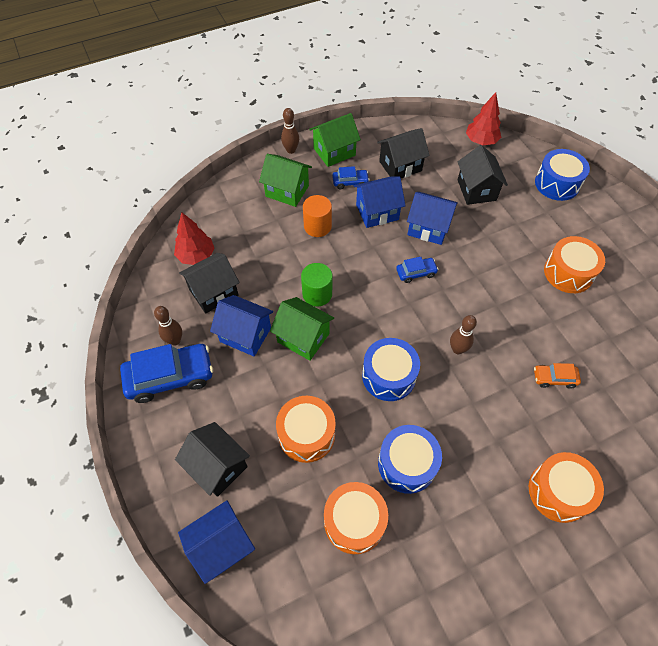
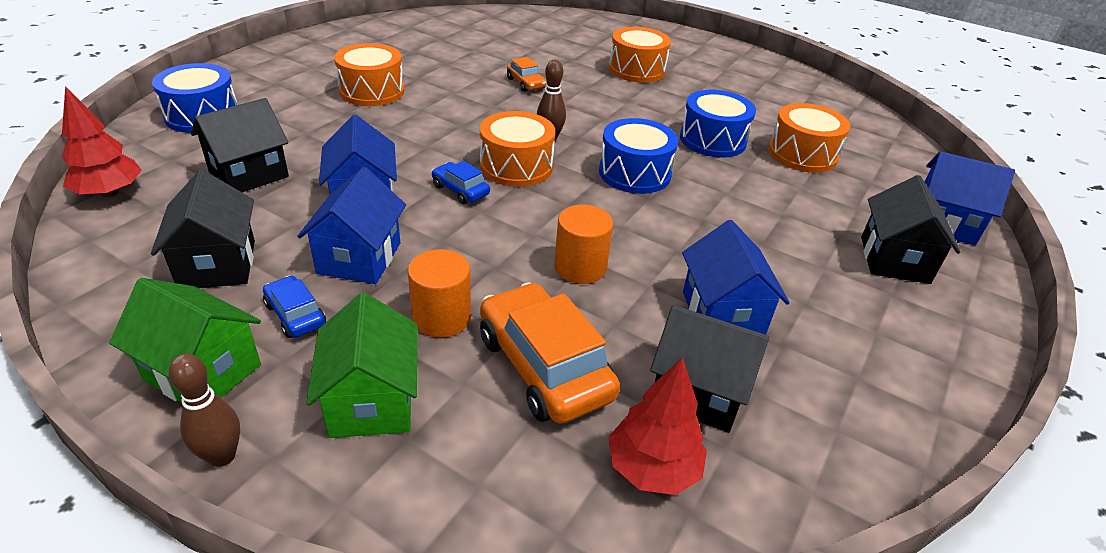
camera: 125 degrees left, 20 degrees down
(170, 377) = (876, 365): blue car -> none
(175, 340) = (827, 394): brown bowling pin -> none
(265, 248) = (544, 367): none -> orange car
(303, 338) = (662, 255): green house -> none
(306, 434) = (771, 208): orange drum -> orange drum (516, 166)
(317, 294) = (580, 267): green cylinder -> orange cylinder
(377, 212) = (359, 258): blue house -> blue house turned 60 degrees clockwise
(400, 166) = (217, 264): black house -> black house turned 45 degrees clockwise

